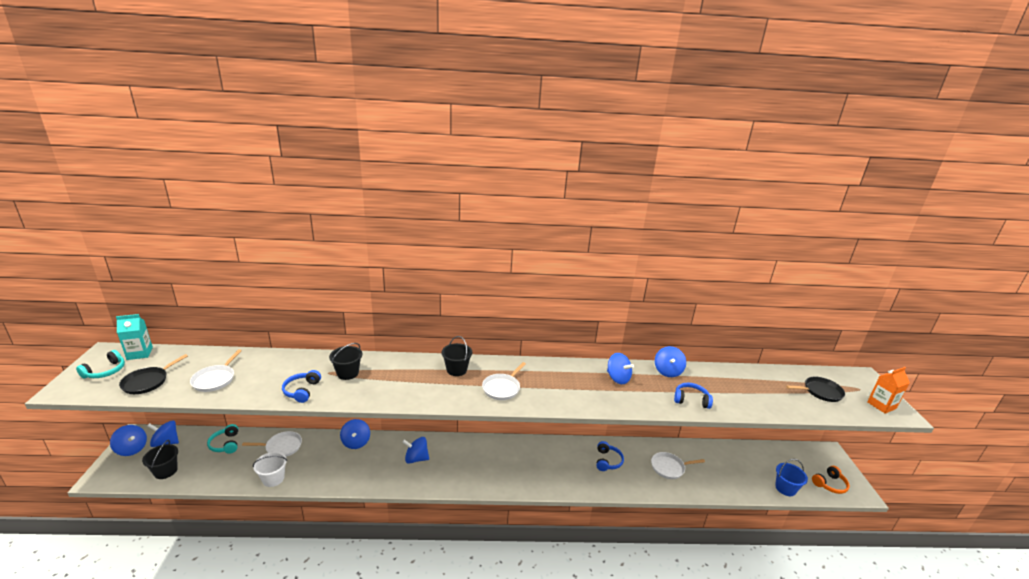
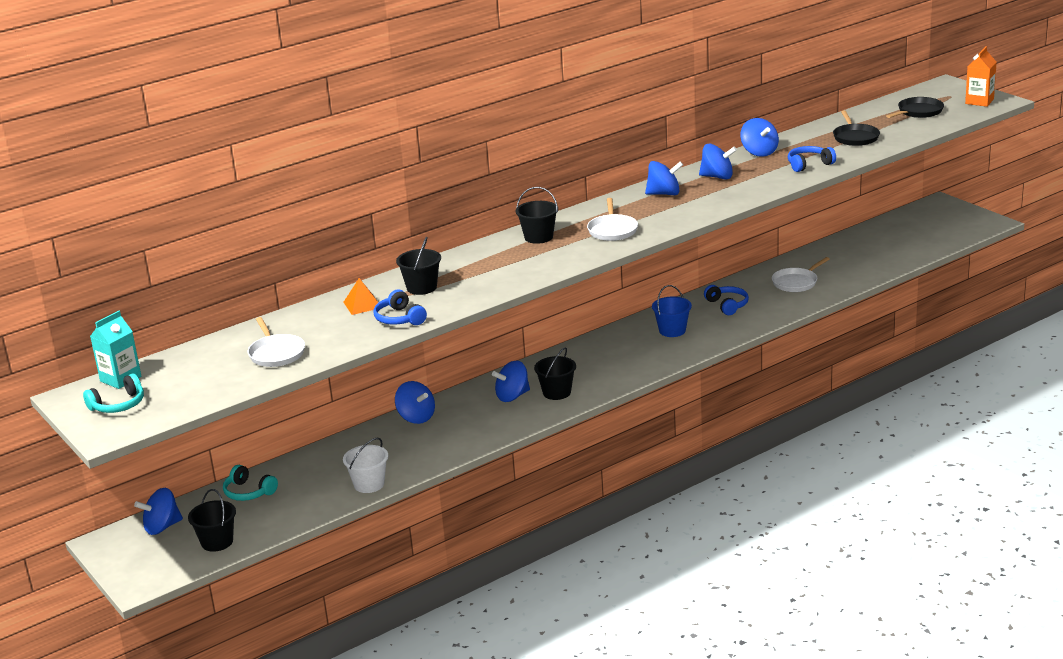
camera: 30 degrees left, 0 degrees up
(105, 371) = (118, 405): turquoise headphones -> turquoise headphones turned 60 degrees clockwise
(132, 449) = (127, 552): blue spinning top -> blue spinning top (664, 194)
(147, 382) = (197, 388): black pan -> black pan (855, 137)
(282, 447) = (328, 461): white pan -> none
(304, 368) = (362, 305): none -> orange pyramid
(440, 471) = (556, 392): none -> black bucket
(785, 488) = (922, 249): blue bucket -> blue bucket (672, 330)
(830, 484) = (960, 228): orange headphones -> none

